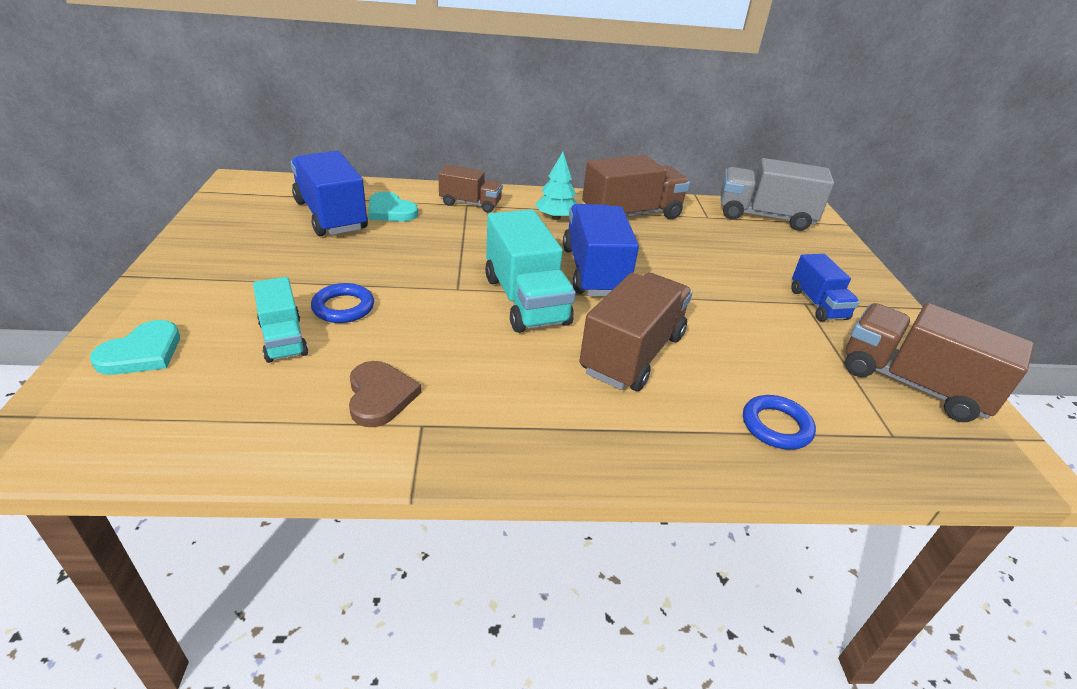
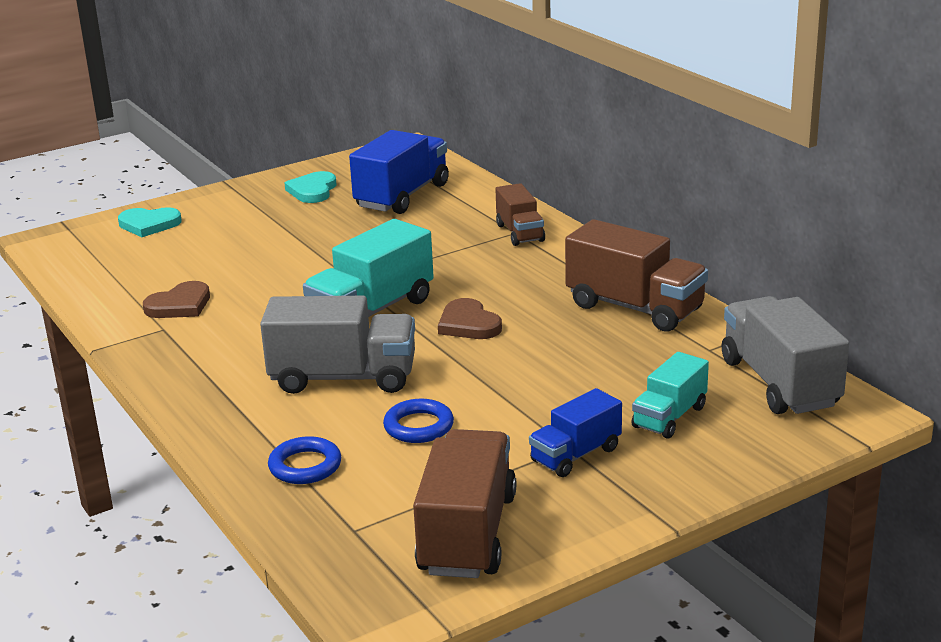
camera: 65 degrees right, 10 degrees down
(283, 339) = (209, 253): turquoise truck -> turquoise truck (669, 417)
(343, 307) = (271, 254): blue ring -> blue ring (418, 426)
(390, 211) = (448, 211): turquoise heart -> turquoise heart (313, 190)
(556, 217) = (558, 275): turquoise tree -> none
(594, 272) = (468, 324): blue truck -> brown heart
(632, 354) = (343, 378): brown truck -> grey truck

